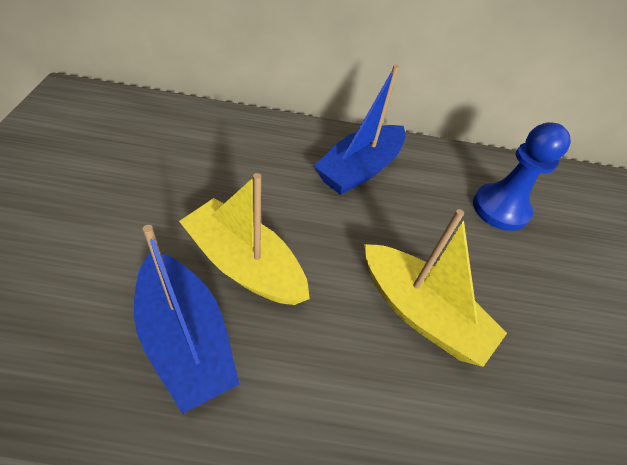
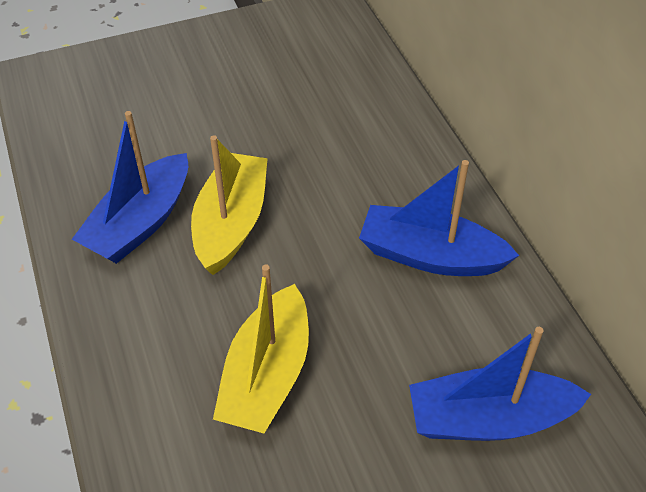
camera: 70 degrees right, 0 degrees up
(500, 208) = (489, 419): blue pawn -> blue boat

